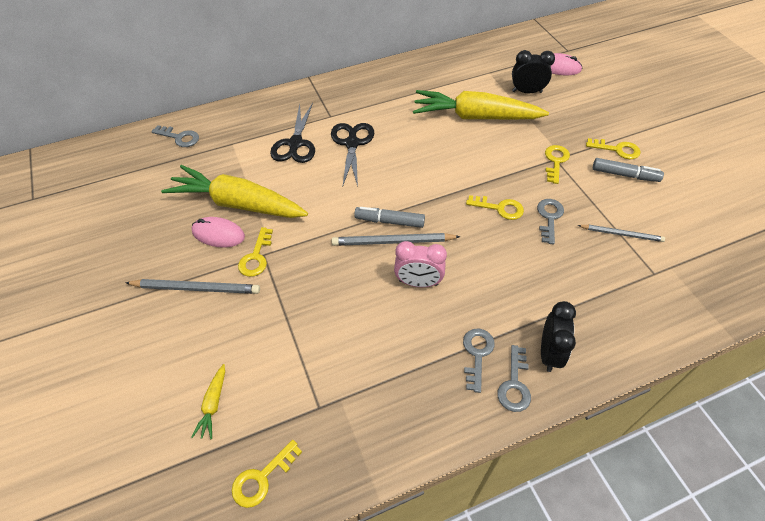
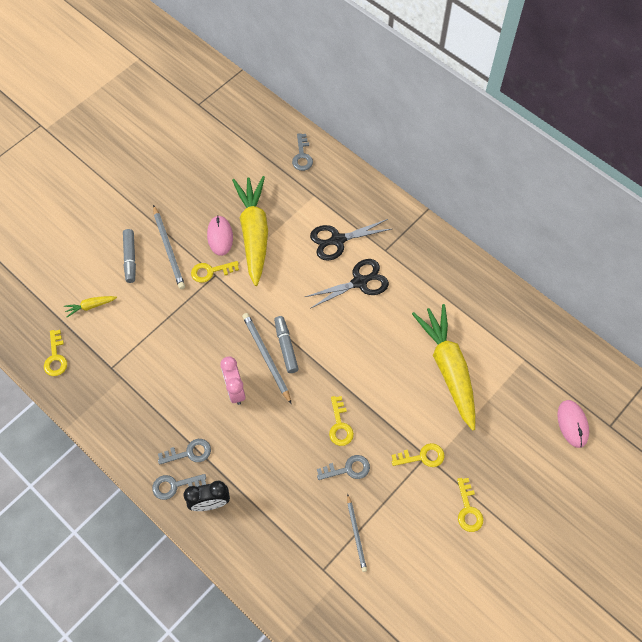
camera: 65 degrees right, 10 degrees up
(262, 478) = (56, 357): yellow key -> yellow key turned 120 degrees counterclockwise
(527, 92) = (513, 404): black clock -> none
(625, 175) = (435, 523): grey marker -> grey marker (130, 258)

